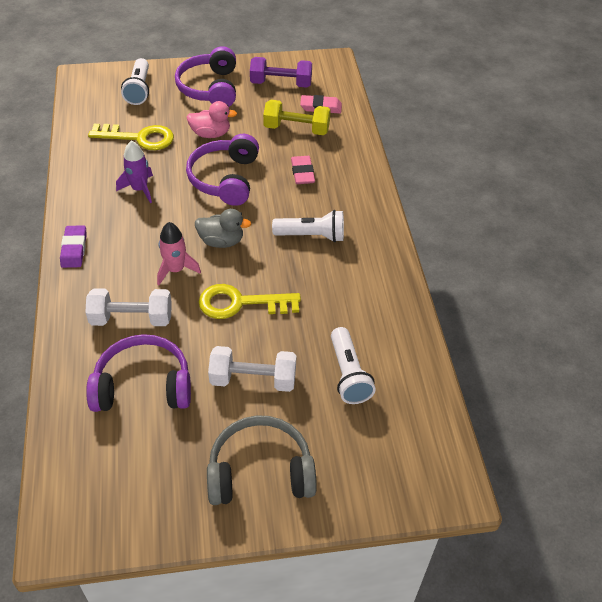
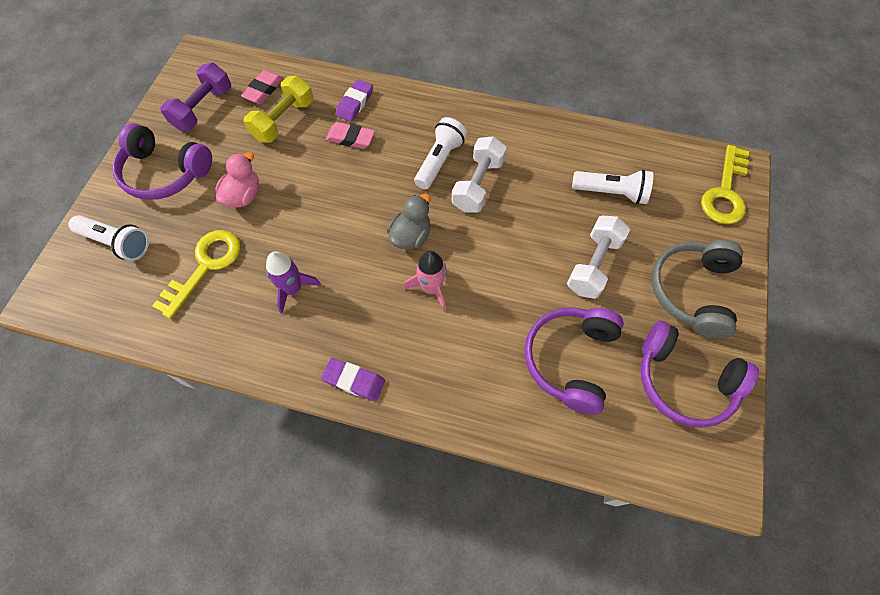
camera: 65 degrees left, 15 degrees up
(131, 318) = (480, 347): white dumbbell -> white dumbbell (478, 185)
(225, 179) = (322, 205): purple headphones -> purple headphones (683, 381)
(241, 303) = (500, 245): yellow key -> yellow key (725, 192)
(342, 163) = (355, 103): none -> purple eraser

